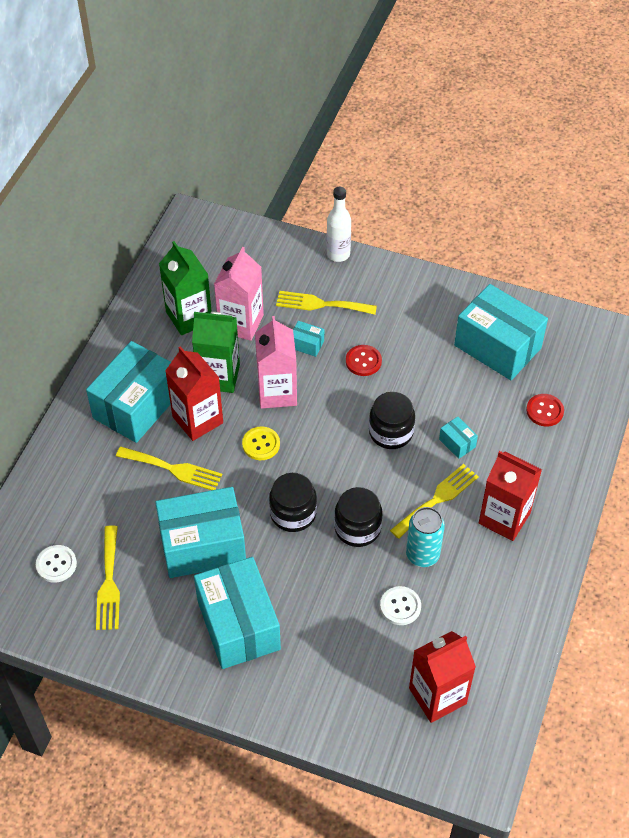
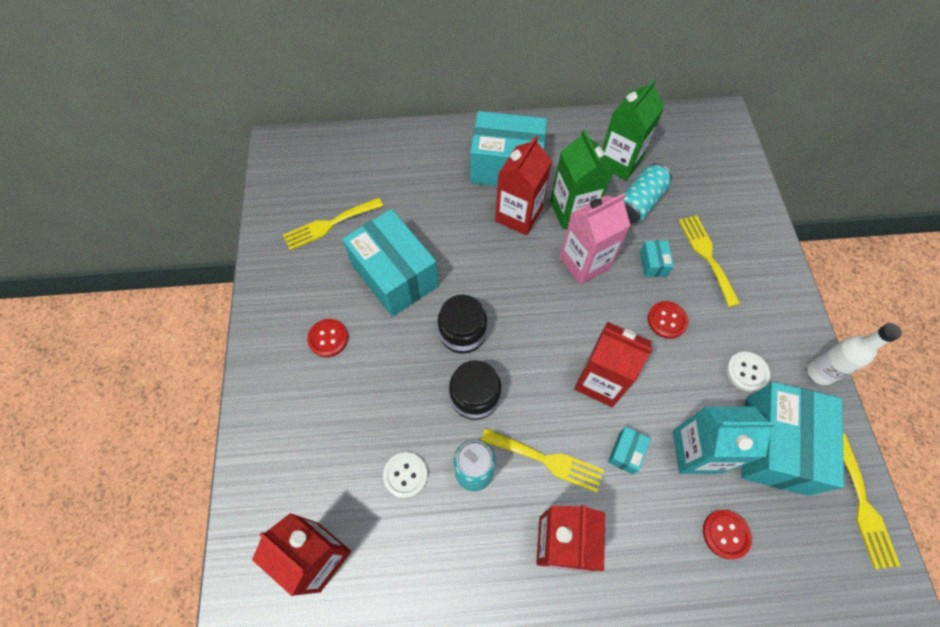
camera: 65 degrees right, 10 degrees up
(56, 564) = (331, 182): white button -> white button (747, 372)
(173, 469) = (459, 220): yellow fork -> yellow fork (863, 505)
(238, 625) = (328, 338): turquoise box -> red button
(241, 323) = (639, 202): pink carton -> turquoise can
(261, 444) = (521, 274): yellow button -> none
(338, 254) = (775, 245): white bottle -> white bottle (820, 372)
(391, 432) = (600, 381): black jar -> red carton
(478, 397) = (696, 451): none -> turquoise carton

